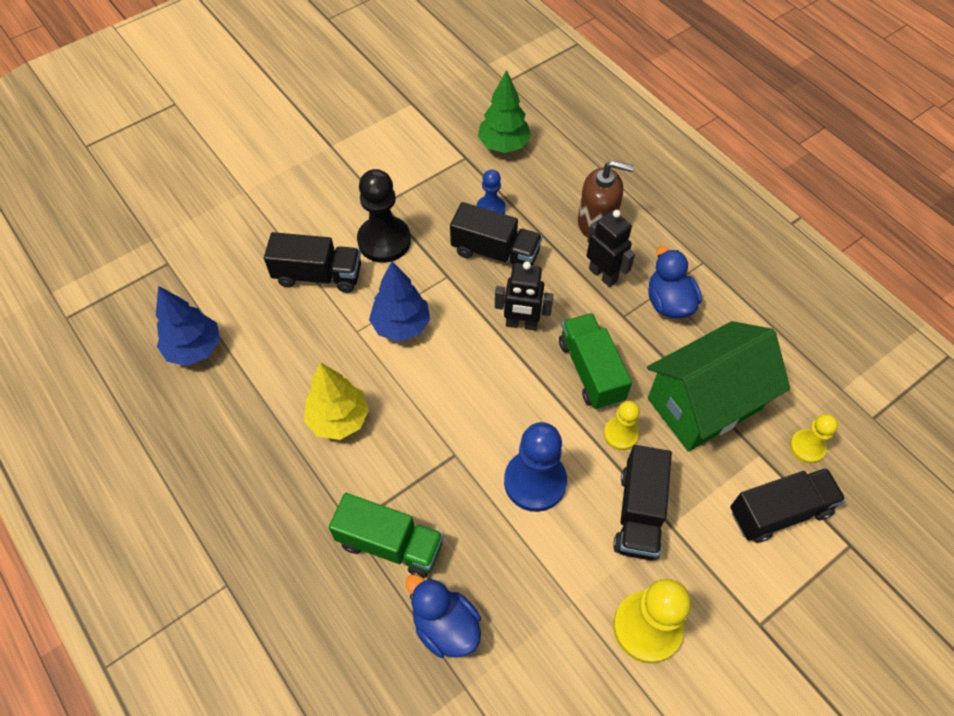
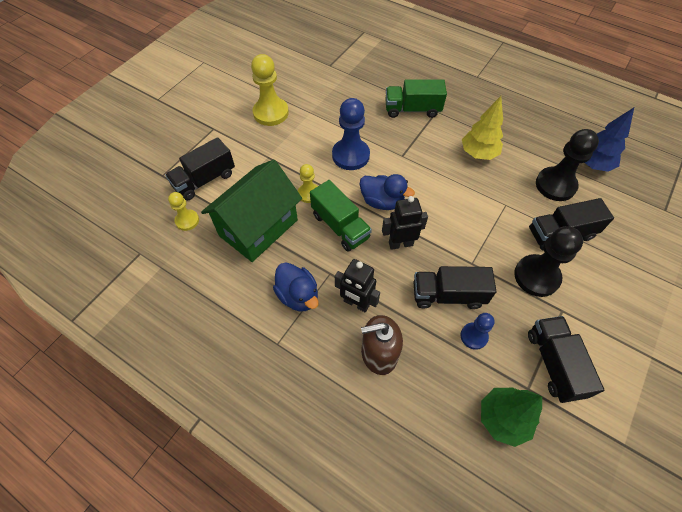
camera: 160 degrees right, 0 degrees up
(271, 336) = (555, 185): none -> black pawn
(401, 325) = (480, 217): blue tree -> none
(445, 626) = (368, 89): blue duck -> blue duck (382, 201)
(639, 513) = (287, 157): black truck -> black truck (554, 363)

